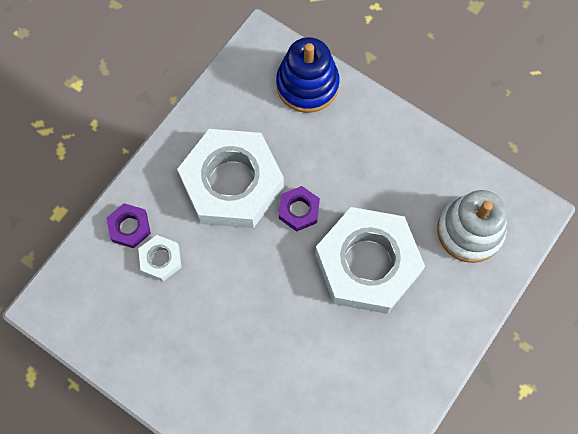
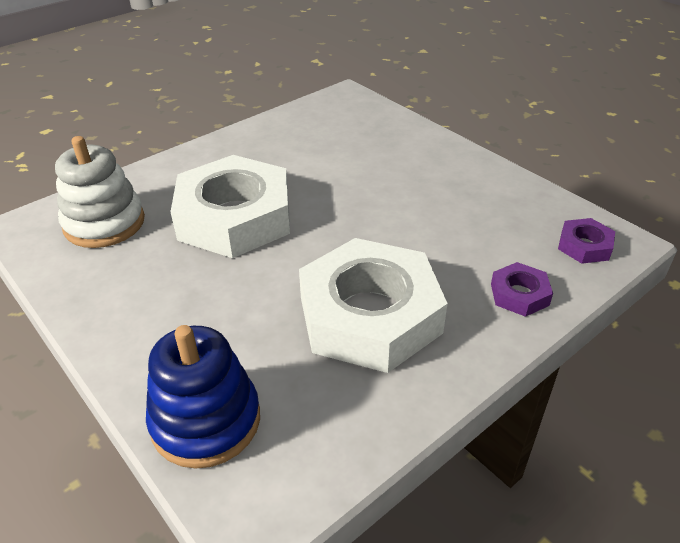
camera: 165 degrees left, 30 degrees down
(160, 259) = (478, 258): white nut -> none
(299, 210) = (291, 273): purple nut -> purple nut (584, 246)

